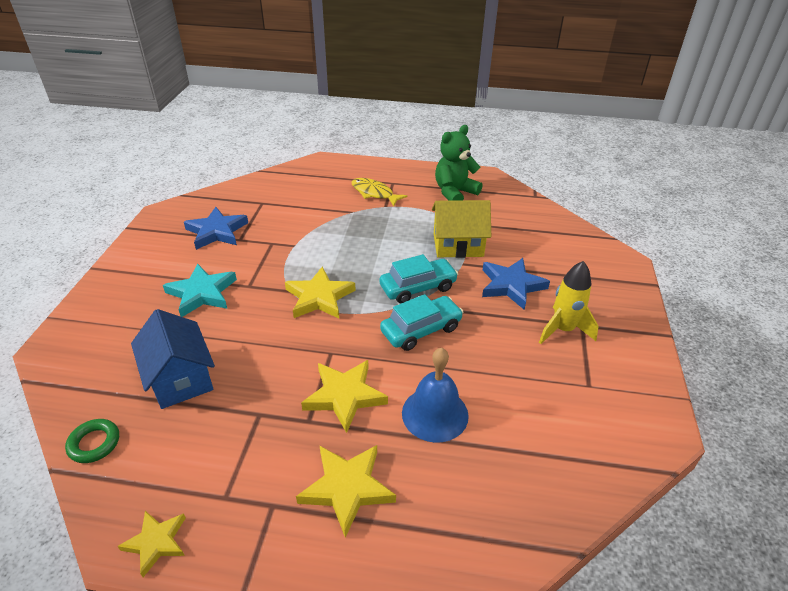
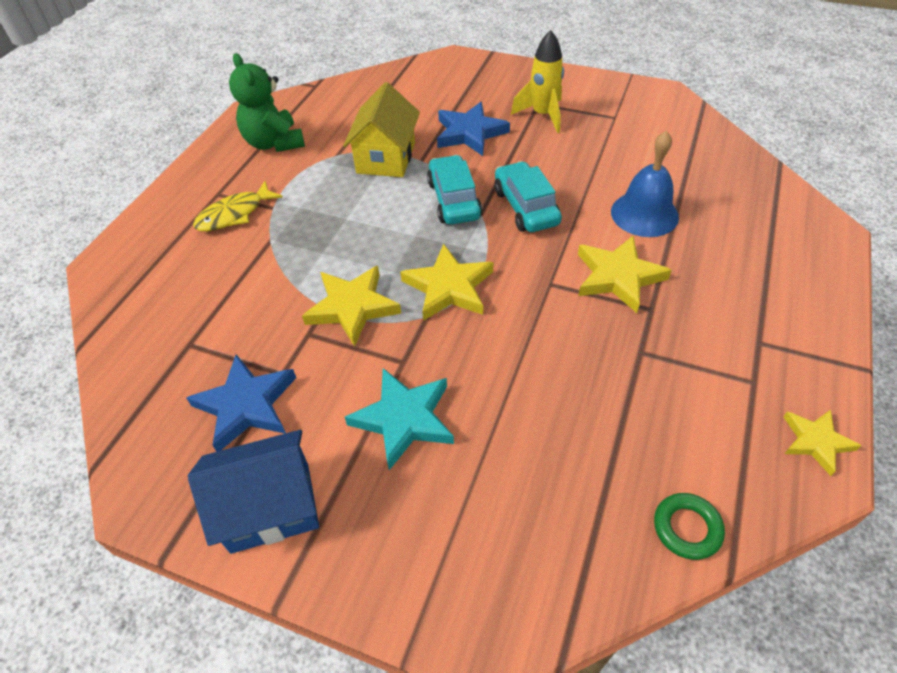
camera: 75 degrees left, 10 degrees up
(180, 378) = (578, 435): blue house -> blue house (270, 507)
(347, 488) = (734, 284): yellow star -> yellow star (352, 307)

